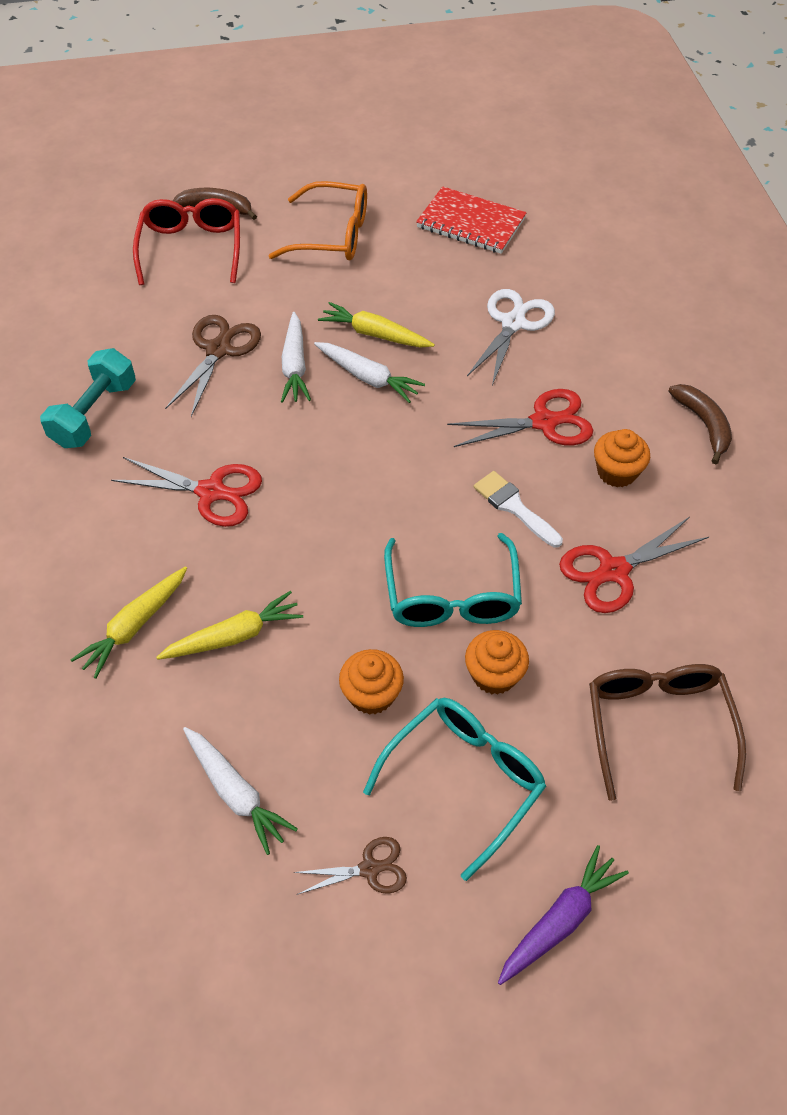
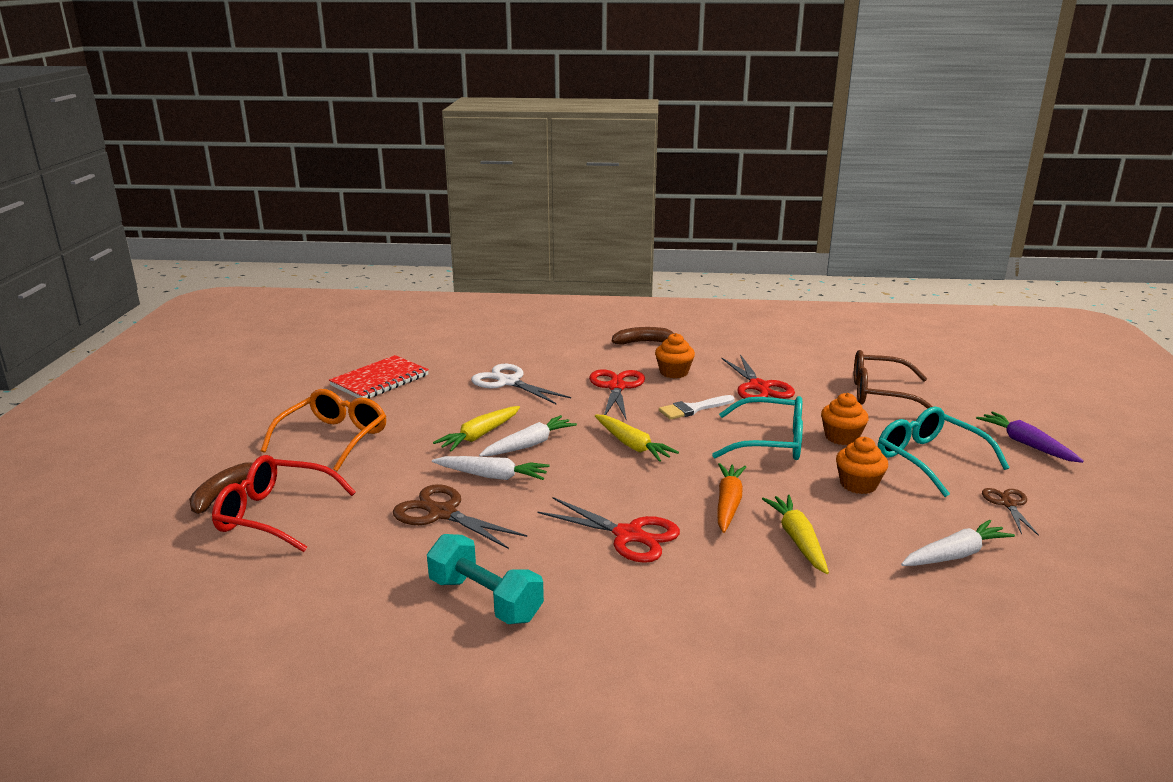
camera: 75 degrees left, 30 degrees down
(135, 626) = (780, 594): yellow carrot -> yellow carrot (632, 445)
(211, 492) = (629, 535): red scissors -> red scissors turned 90 degrees clockwise
(292, 567) = (728, 504): none -> orange carrot

